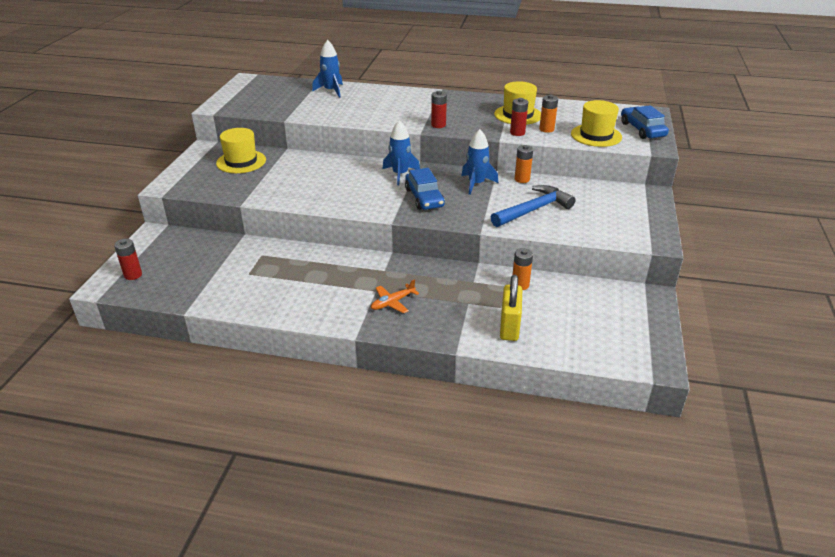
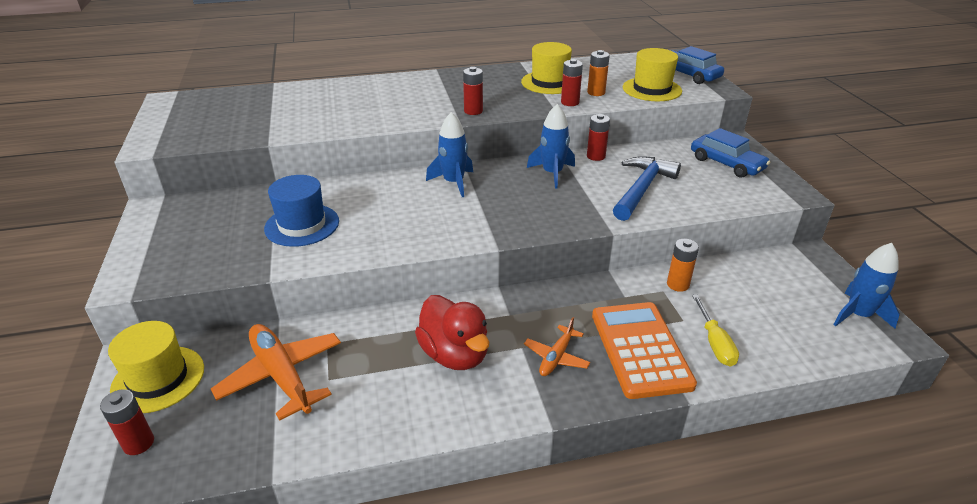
camera: 25 degrees left, 0 degrees up
(224, 264) = (281, 375): none -> orange plane
(241, 162) = (223, 215): yellow hat -> yellow hat (158, 379)
(282, 178) = (302, 225): none -> blue hat
(330, 282) = (455, 354): none -> red duck
(331, 91) = (300, 94): blue rocket -> blue rocket (858, 315)
(424, 198) = (508, 205): blue car -> blue car (726, 164)
(452, 315) = (640, 349): none -> orange calculator
(509, 327) = (715, 343): yellow padlock -> yellow screwdriver
(522, 179) = (596, 156): orange battery -> red battery

